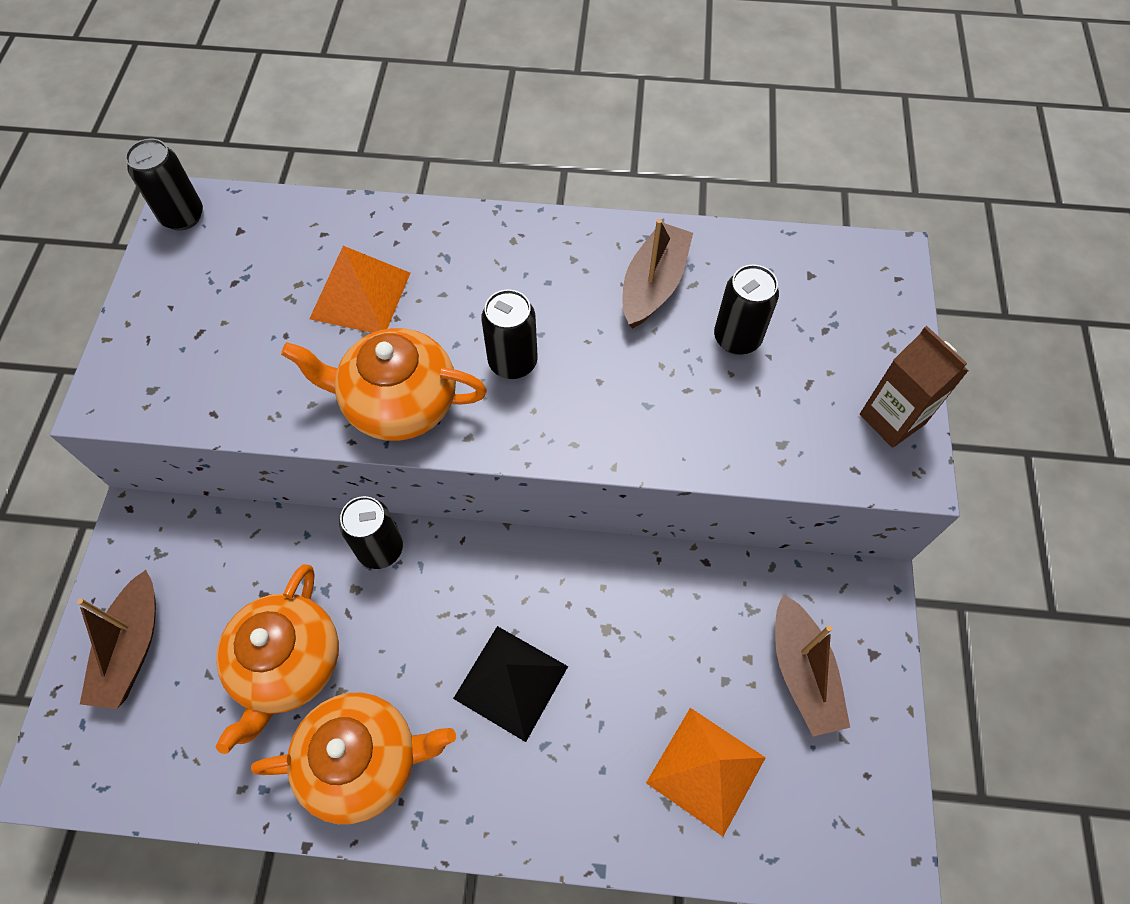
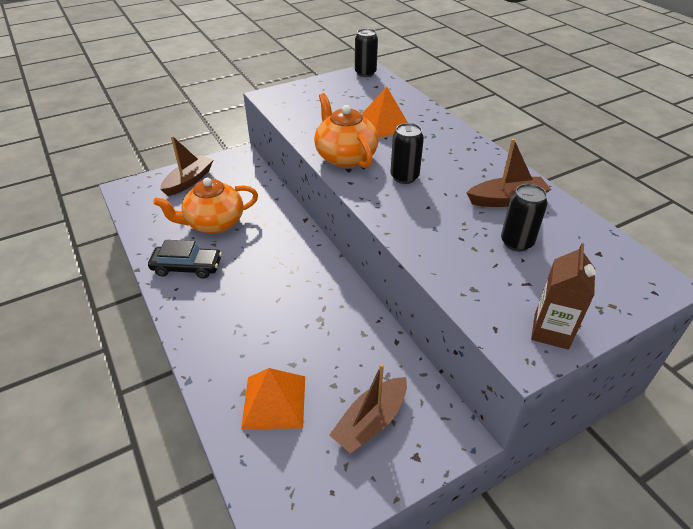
camera: 55 degrees right, 20 degrees down
(132, 648) = (189, 181): brown boat -> brown boat turned 150 degrees clockwise
(364, 760) = (187, 267): orange teapot -> black car
(380, 549) = (290, 222): black can -> none
(511, 682) = (262, 296): black pyramid -> none

